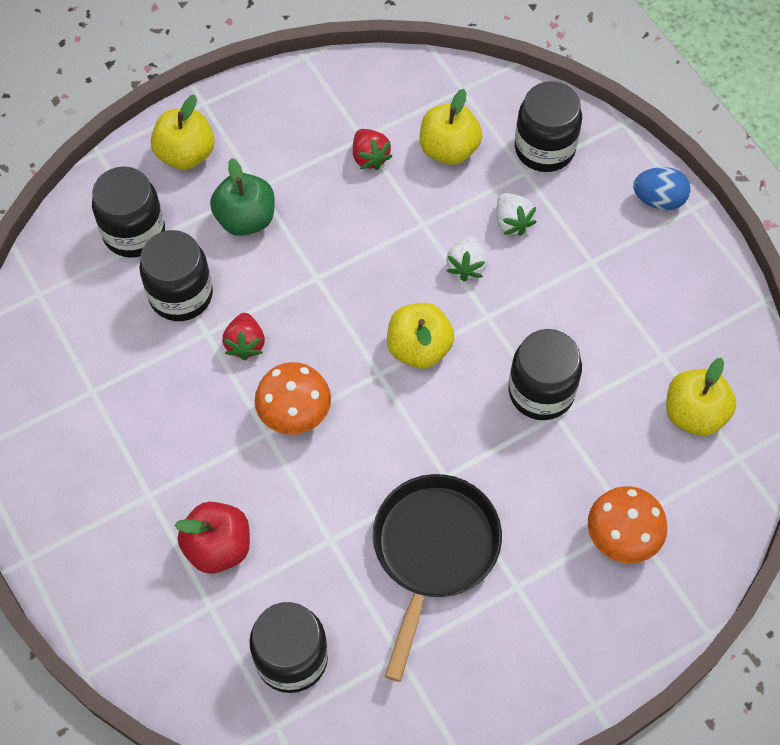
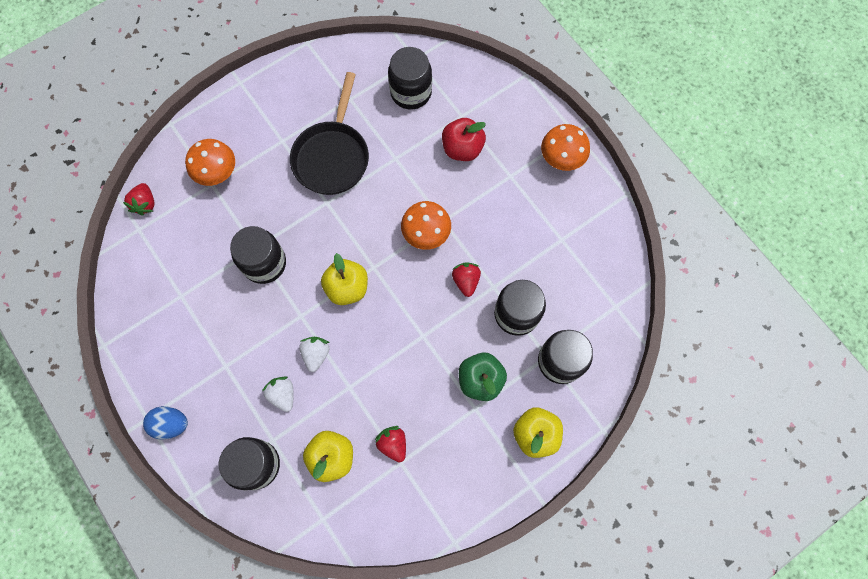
camera: 175 degrees right, 10 degrees up
(61, 516) = (561, 159): none -> orange mushroom
(694, 414) = (164, 256): yellow apple -> none
(733, 497) = (145, 204): none -> red strawberry

